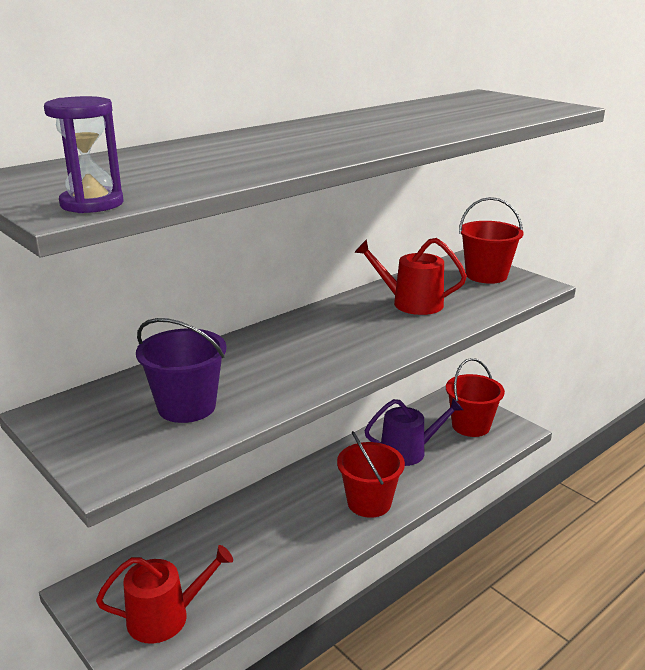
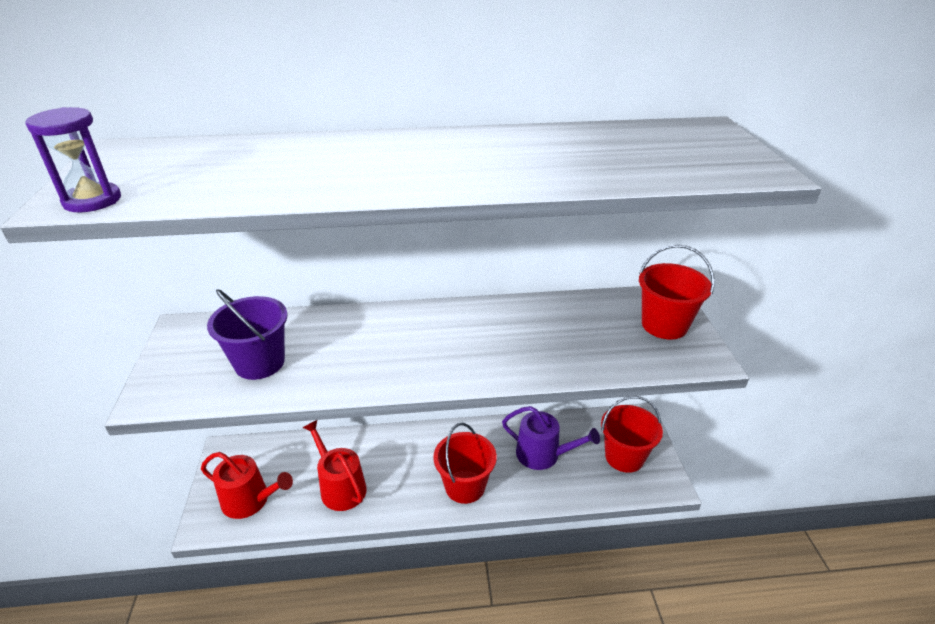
camera: 35 degrees right, 10 degrees up
(411, 303) = (549, 330): red watering can -> red watering can (340, 487)

